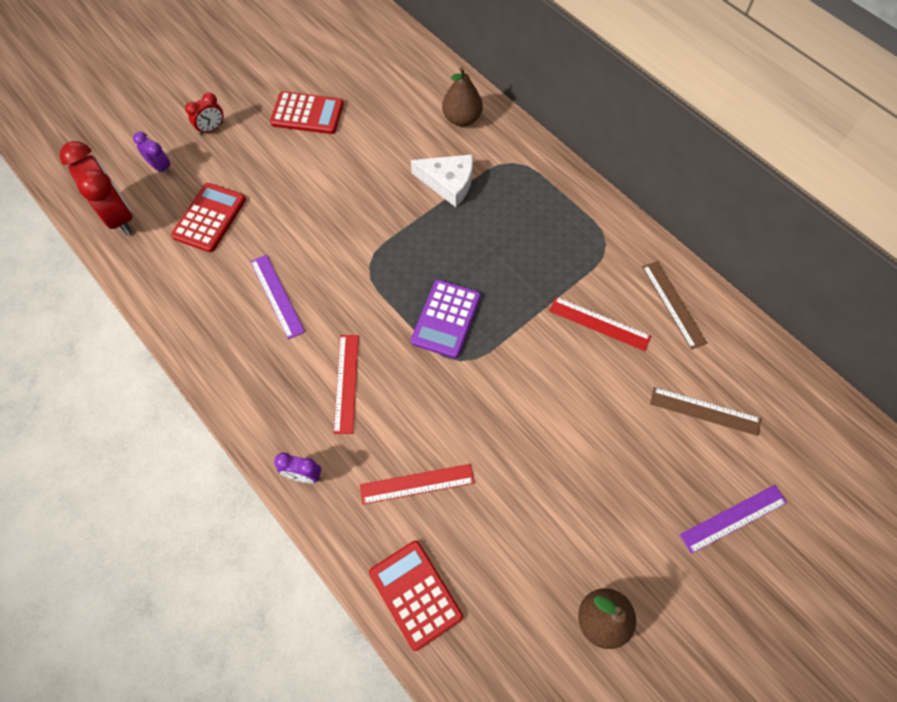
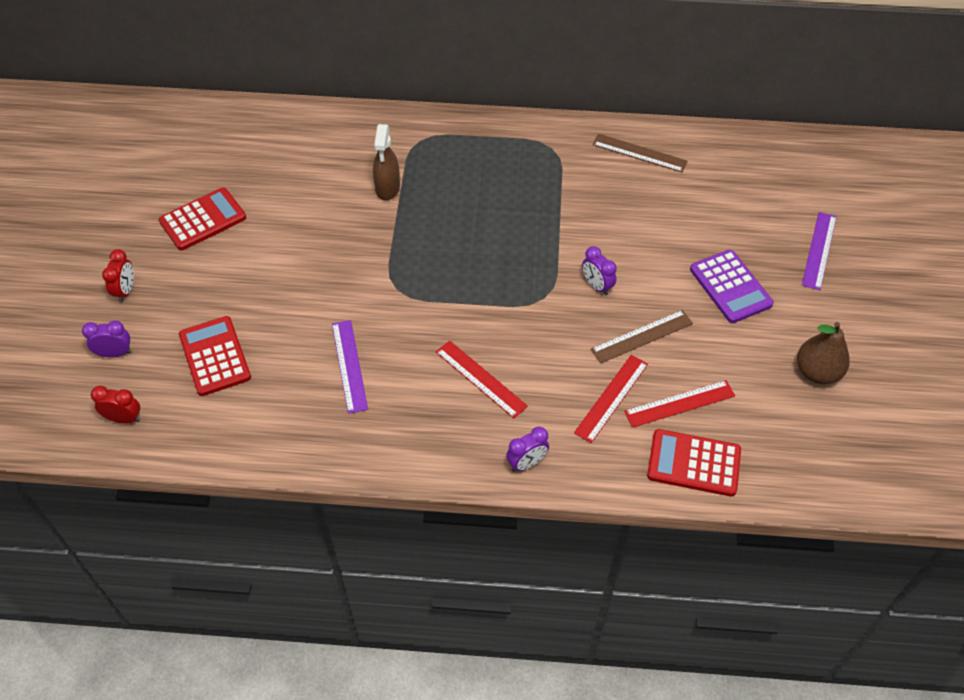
camera: 45 degrees left, 10 degrees down
(118, 216) = (124, 418): red clock -> red clock, size x0.51
(277, 296) = (349, 365): purple ruler -> purple ruler turned 60 degrees clockwise
(446, 319) = (500, 279): purple calculator -> purple calculator (730, 287)
(448, 183) = (387, 188): white cheese -> brown spray bottle
(462, 119) = (342, 136): brown pear -> none
(509, 385) = (596, 286): none -> purple clock
(599, 323) = (607, 201): red ruler -> red ruler (679, 404)
(705, 411) = (733, 202): brown ruler -> brown ruler (642, 336)

